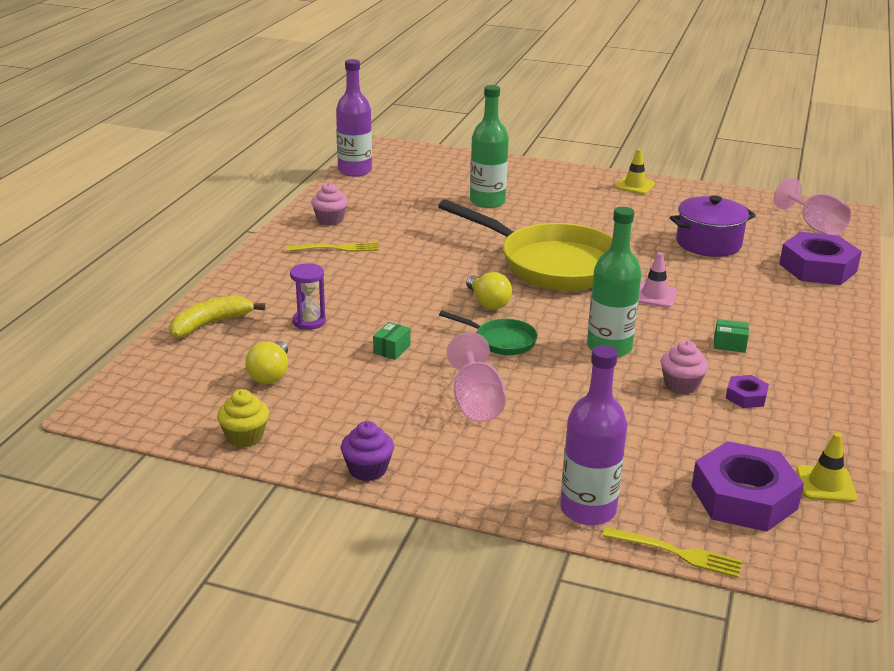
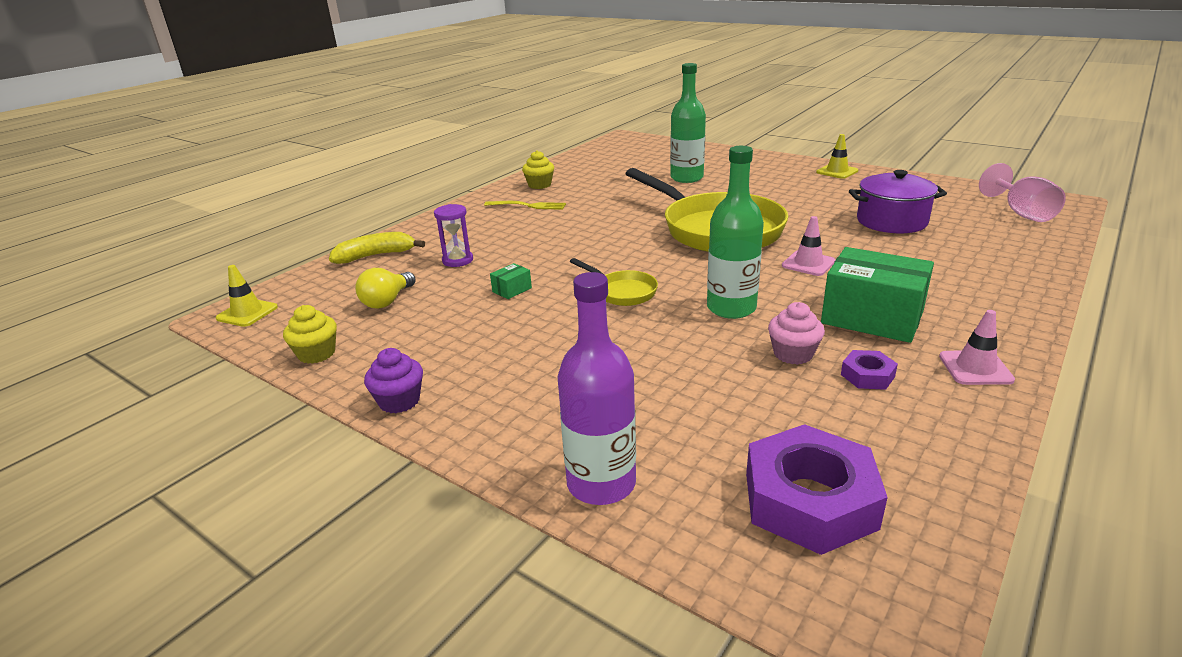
camera: 20 degrees right, 0 degrees up
(330, 220) = (539, 185): pink cupcake -> yellow cupcake
(355, 171) = (587, 152): purple bottle -> none
(476, 403) = (556, 347): pink goblet -> none
(488, 303) = (632, 257): yellow light bulb -> none
(501, 341) = (622, 292): green pan -> yellow pan
(677, 553) = (681, 563): yellow fork -> none
(729, 344) = (872, 317): green box -> green box, size x2.41
(818, 268) = (1011, 251): purple nut -> none
(822, 380) = (975, 368): none -> pink traffic cone
(825, 484) = (934, 501): yellow traffic cone -> yellow traffic cone (247, 313)

